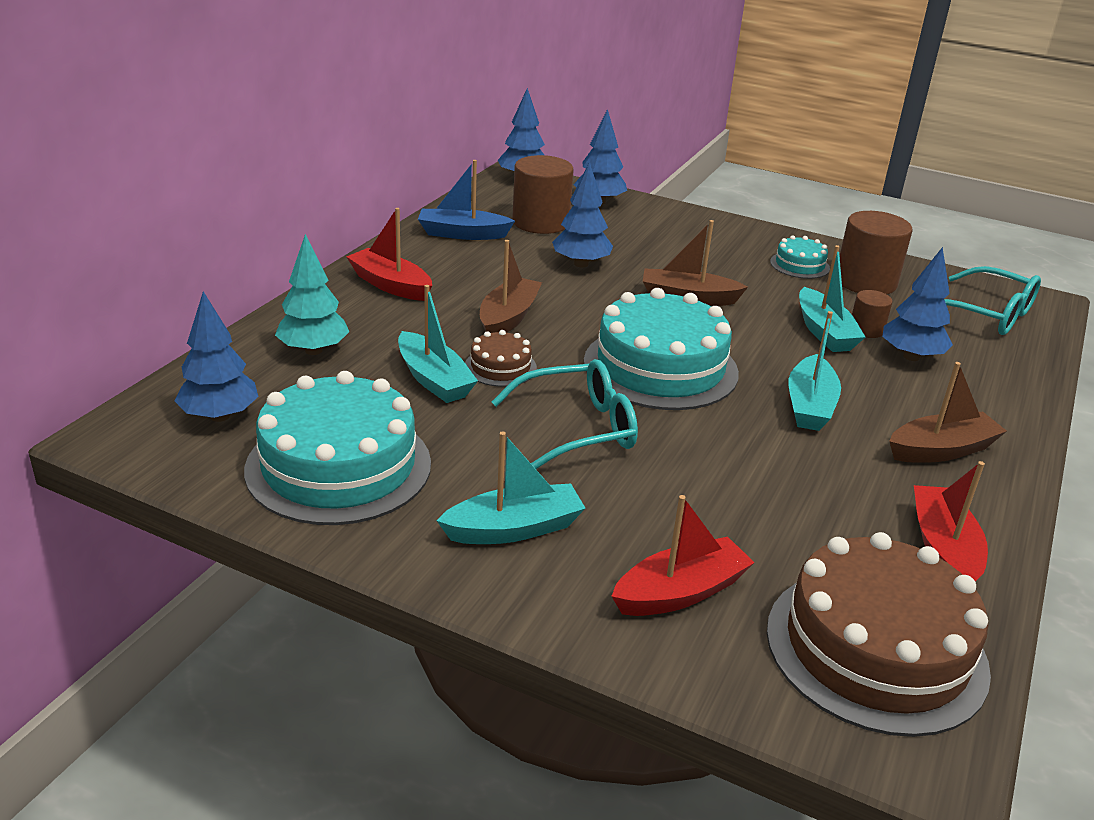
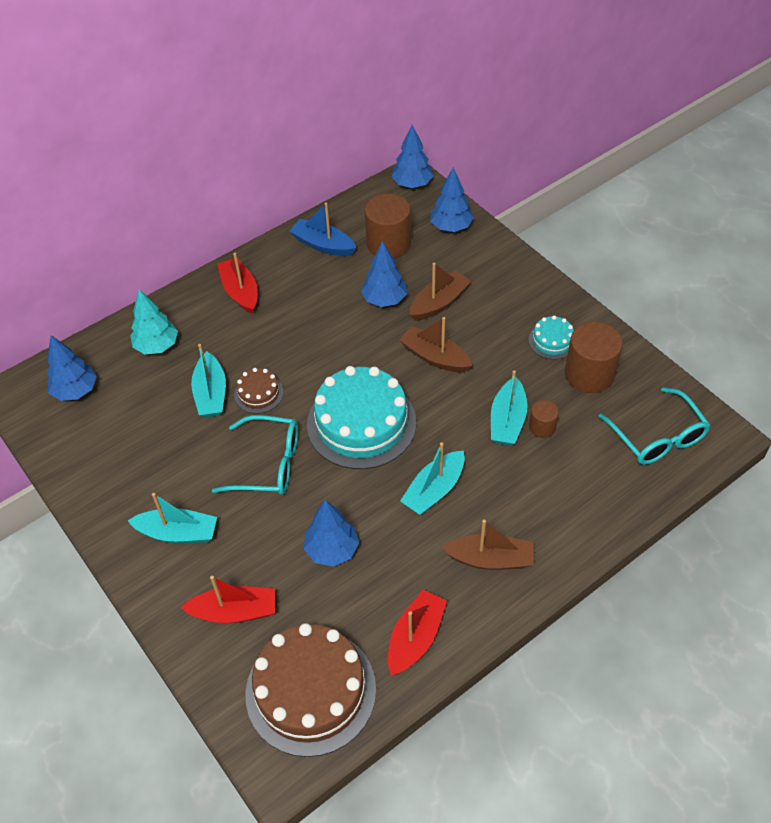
camera: 30 degrees right, 20 degrees up
(339, 466) = (115, 452): turquoise cake -> none
(508, 318) = (295, 346): brown boat -> brown boat (439, 303)
(911, 356) = (551, 464): blue tree -> blue tree (332, 550)

